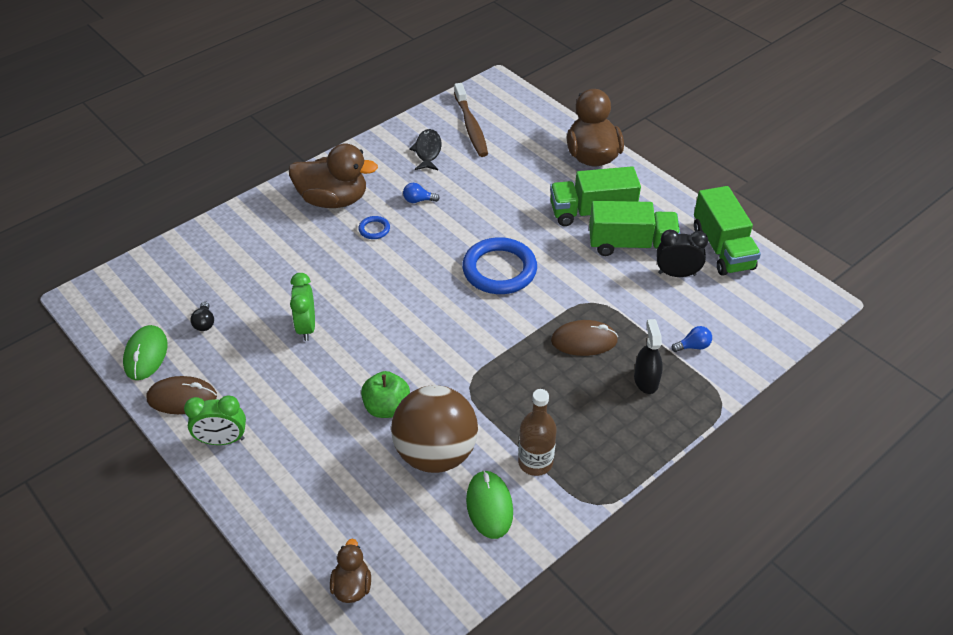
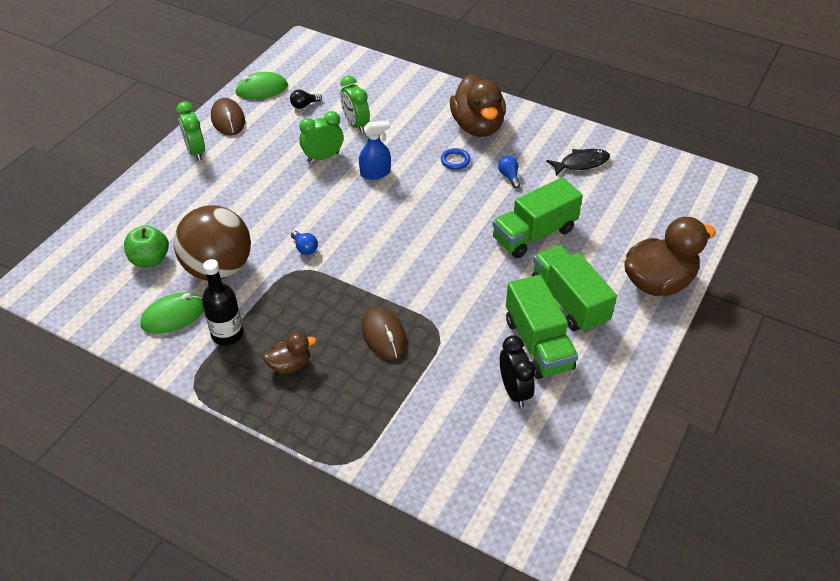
camera: 70 degrees right, 0 degrees up
(269, 288) = (355, 124): none -> green clock
(352, 586) = (83, 257): brown duck -> brown duck (290, 365)
(357, 292) = (375, 173): none -> blue spray bottle
(386, 407) = (256, 227): green apple -> green apple (150, 259)
(471, 126) = (640, 181): brown toothbrush -> none
(499, 270) = (447, 253): blue ring -> none
(535, 462) = (227, 334): brown bottle -> black bottle
(646, 380) = (352, 394): black spray bottle -> none
(693, 346) = (414, 424): blue light bulb -> blue light bulb (305, 248)
(722, 248) = (578, 425): green truck -> green truck (534, 234)

